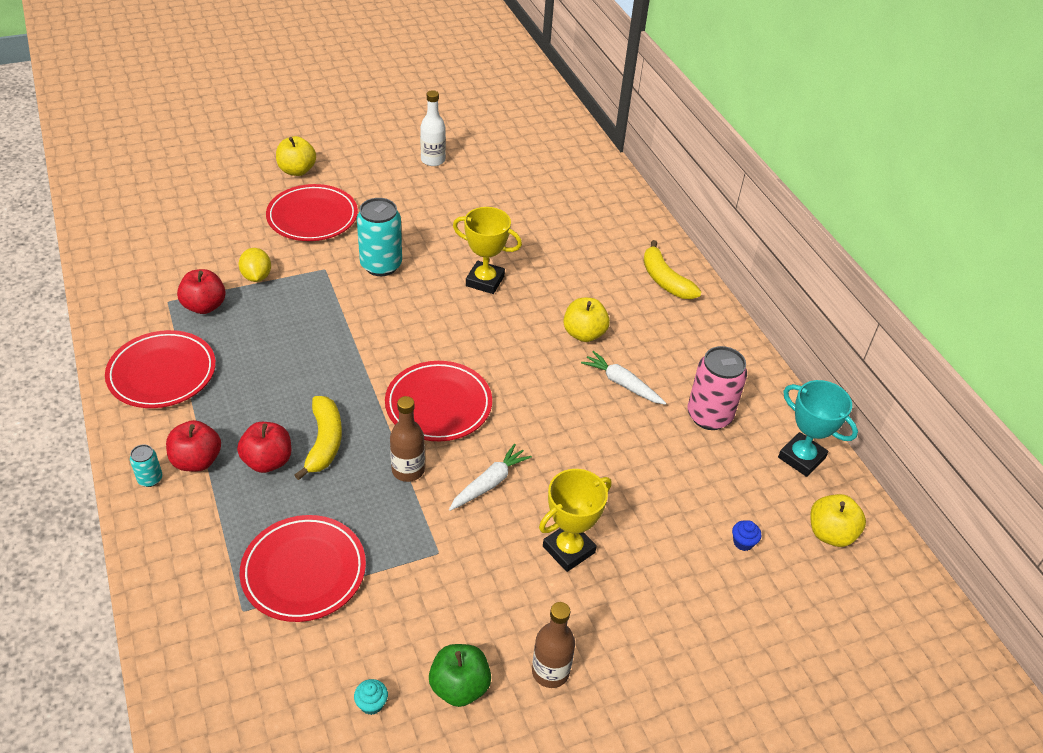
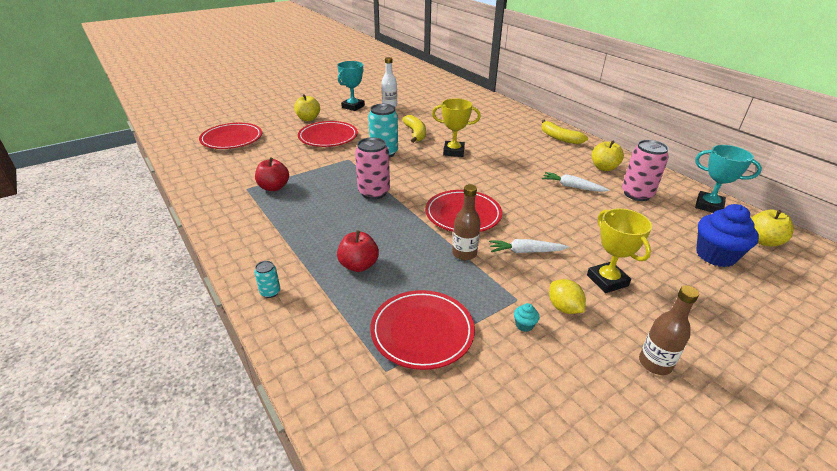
camera: 10 degrees left, 10 degrees down
(162, 373) = (256, 227): red plate -> red plate (232, 139)
(197, 461) = (303, 274): red apple -> none
(256, 276) = (304, 168): yellow lemon -> yellow lemon (564, 308)
(324, 442) = (395, 247): yellow banana -> yellow banana (415, 133)
(335, 341) = (374, 192): none -> pink can
(371, 704) = (533, 421): turquoise cupcake -> turquoise cupcake (524, 325)
(375, 153) = (353, 106): none -> turquoise trophy
(459, 687) = (594, 390): green apple -> none
(489, 483) = (525, 251): white carrot -> white carrot turned 120 degrees counterclockwise
(568, 549) = (607, 280): yellow trophy -> yellow trophy turned 60 degrees counterclockwise
(584, 334) = (531, 167): yellow apple -> yellow apple (604, 168)
(743, 542) = (715, 255): blue cupcake -> blue cupcake, size x2.48

